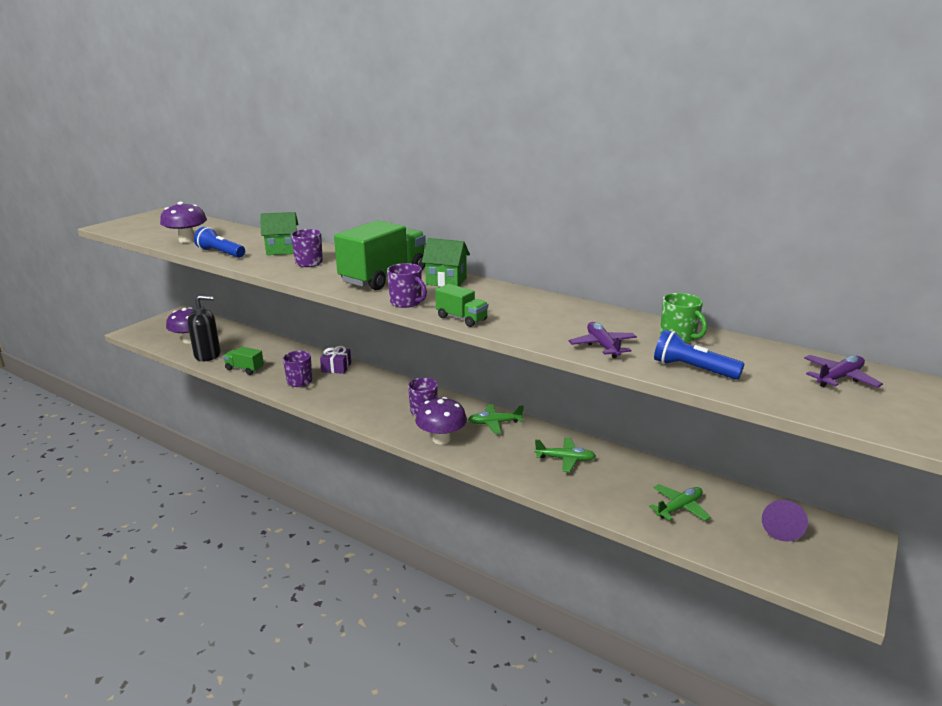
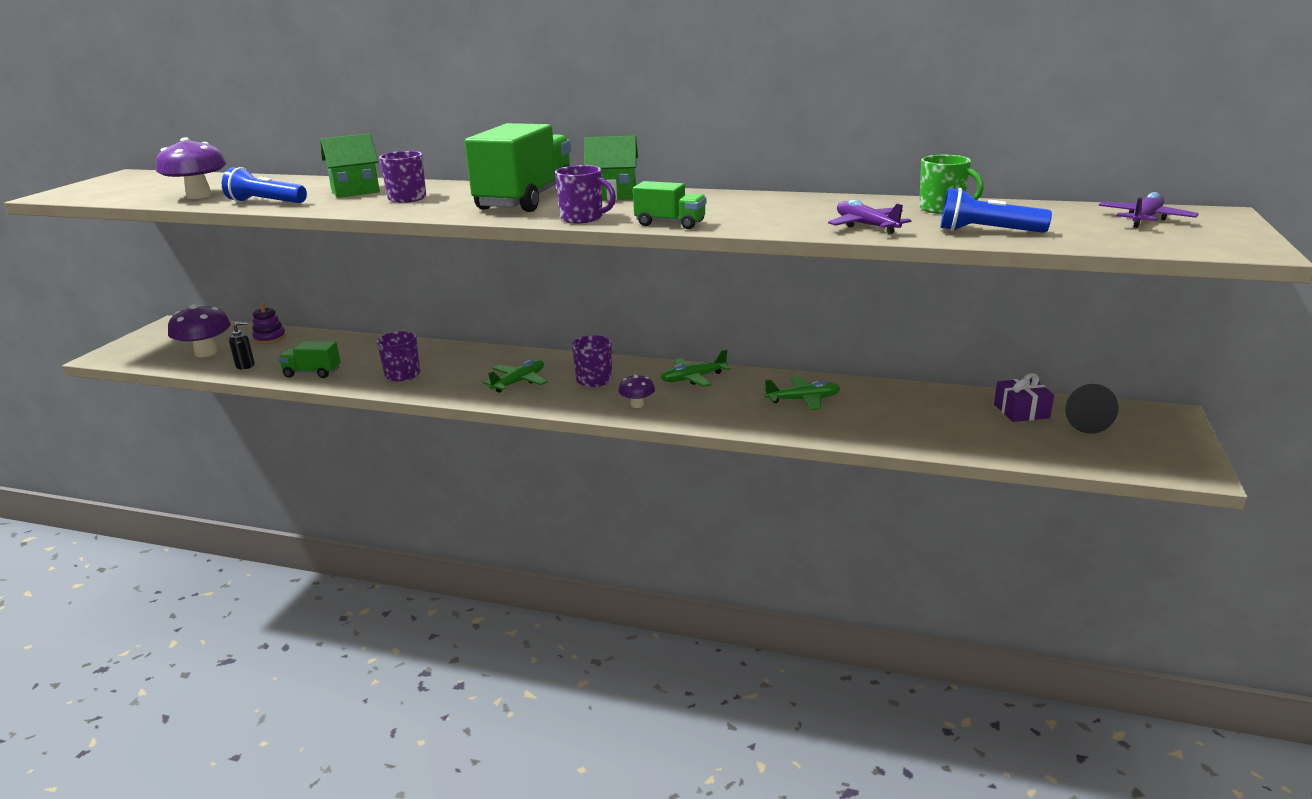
camera: 15 degrees left, 0 degrees up
(207, 355) = (245, 365): black soap dispenser -> black soap dispenser, size x0.50
(234, 335) = (270, 338): none -> purple stacking toy
(336, 367) = (444, 352): purple gift -> purple gift (1021, 411)
(441, 439) = (637, 405): purple mushroom -> purple mushroom, size x0.54
(679, 508) = (964, 423): green plane -> green plane (519, 382)
(781, 526) = (1082, 421): purple cone -> black cone

